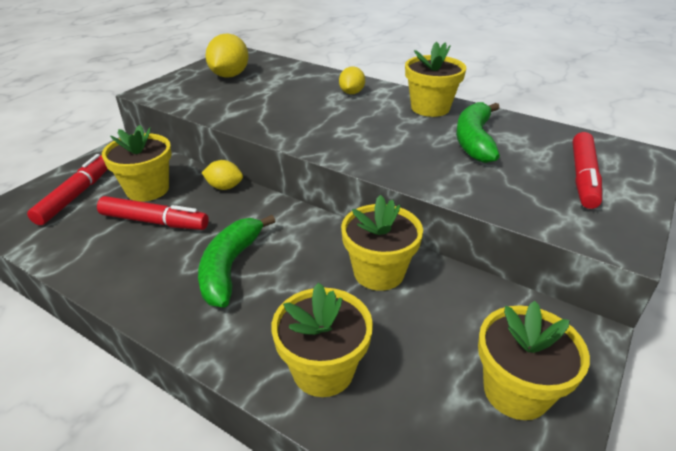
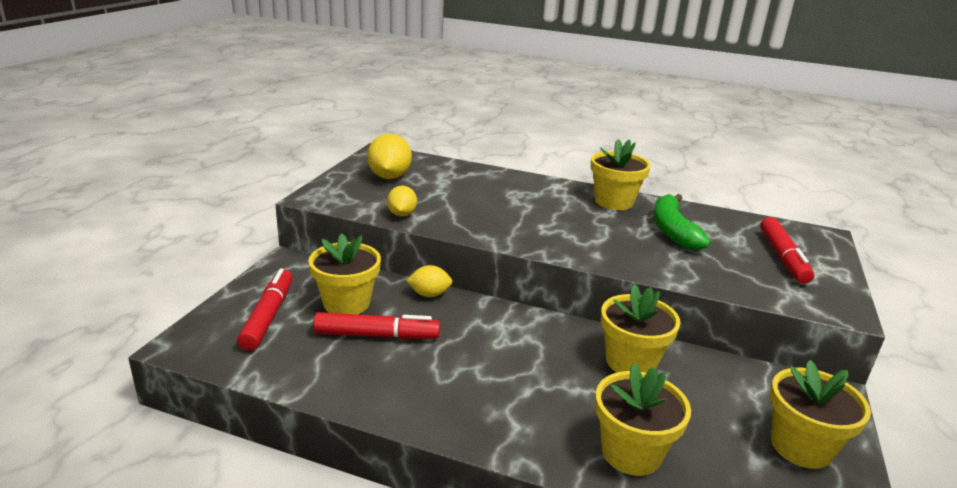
camera: 15 degrees left, 10 degrees down
(230, 267) = (485, 372): green banana -> none
(351, 93) = (529, 190): yellow lemon -> yellow lemon (401, 214)

